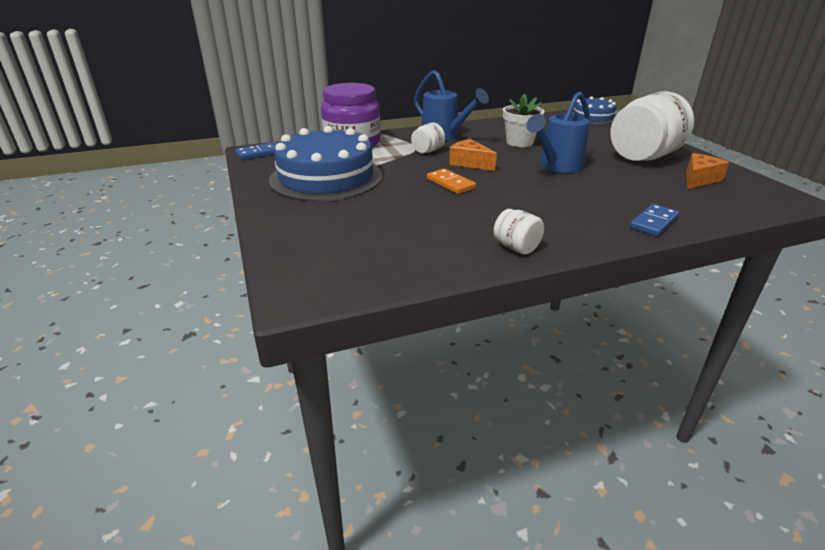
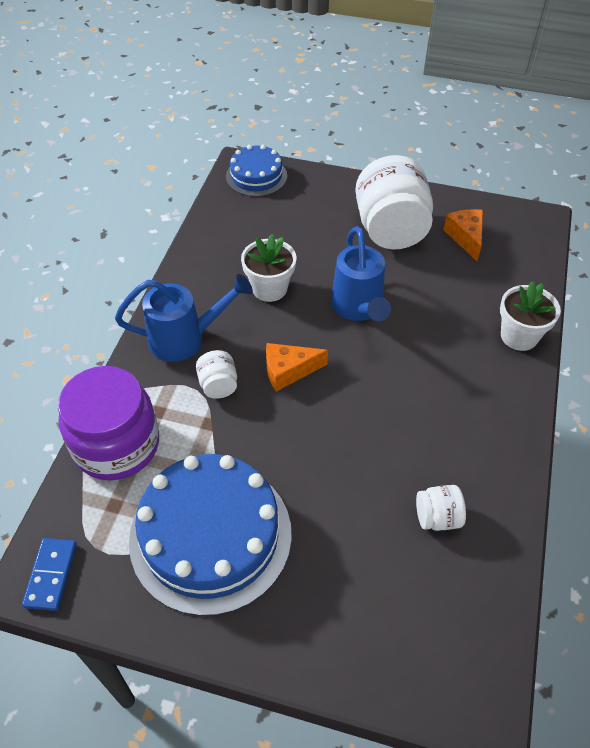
camera: 55 degrees left, 20 degrees up
(450, 183) = (328, 424): orange domino -> none
(516, 247) = (500, 466): white jar -> white jar (437, 517)
(653, 222) = (519, 336): blue domino -> white flower pot

